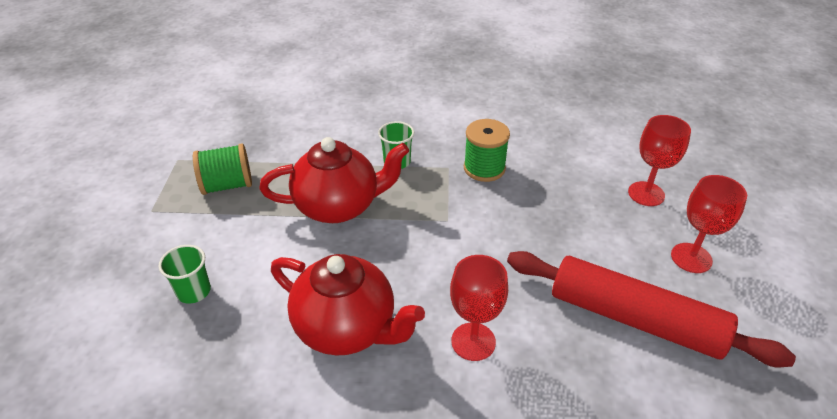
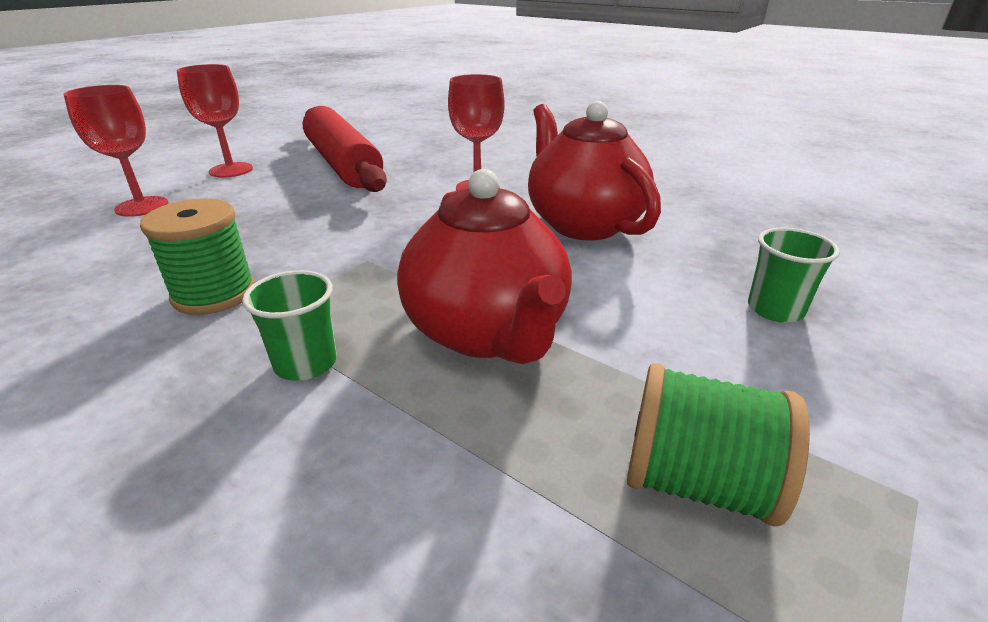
camera: 145 degrees left, 10 degrees down
(339, 206) = (487, 333): red teapot -> red teapot turned 135 degrees counterclockwise

